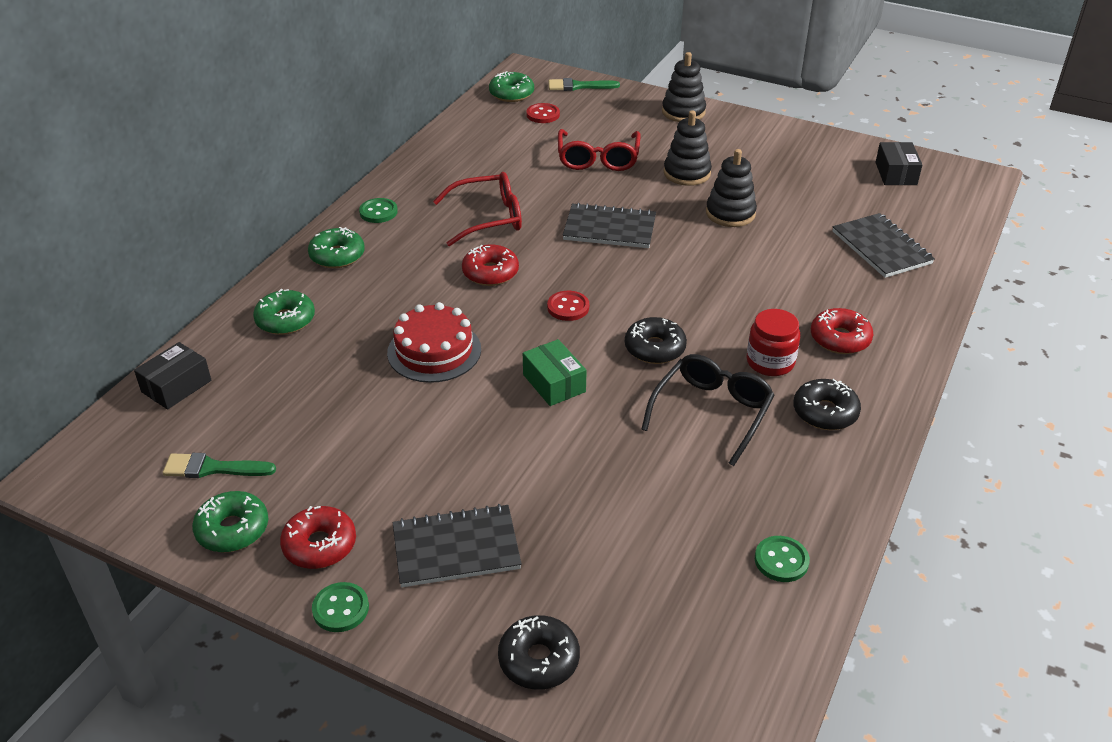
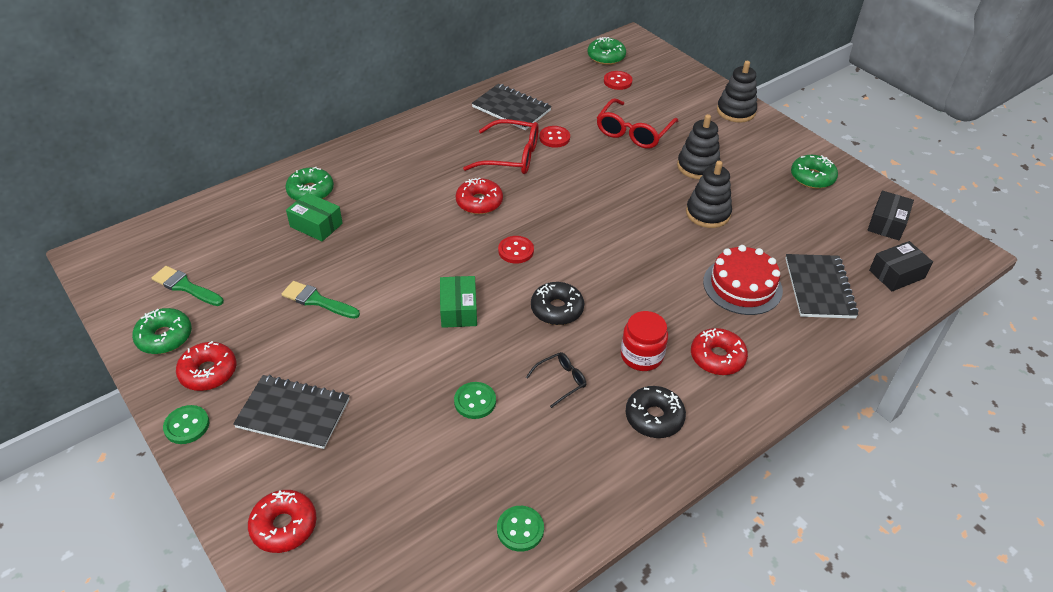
camera: 25 degrees right, 5 degrees up
(176, 386) = (207, 217): black box -> black box (896, 274)
(322, 352) = (316, 225): none -> green box
(337, 256) = (381, 152): green donut -> green donut (812, 177)
(378, 212) = (435, 126): green button -> green button (475, 401)
(434, 351) = (392, 251): red cake -> red cake (742, 286)
(520, 187) = (554, 138): none -> red button
(539, 660) = (284, 526): black donut -> red donut
(579, 86) = (665, 65): green brush -> green brush (317, 301)
(609, 229) = (598, 195): black notebook -> black notebook (511, 109)
(712, 412) = (561, 381): black glasses -> black glasses, size x0.53

